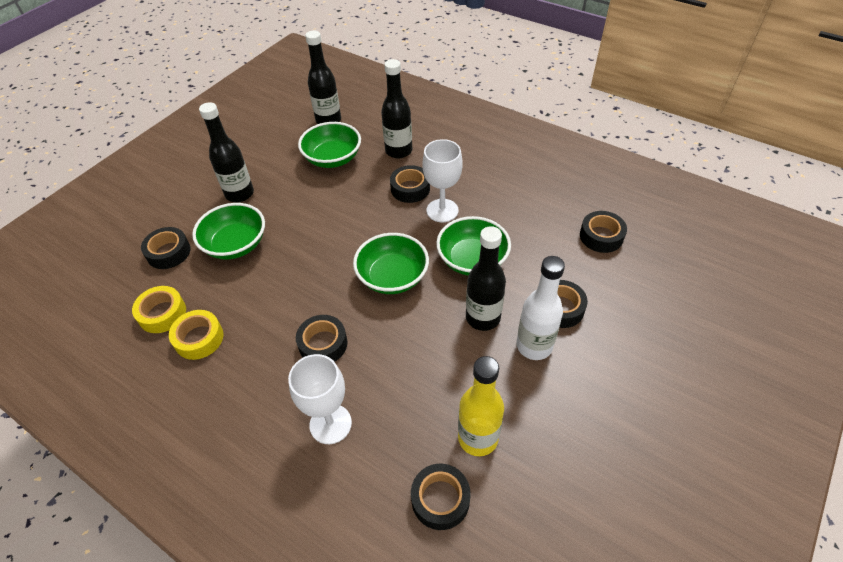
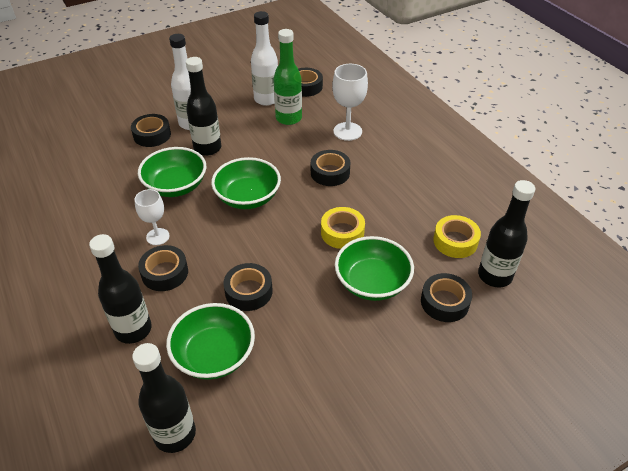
camera: 155 degrees left, 5 degrees down
(199, 338) = (425, 210): yellow tape -> yellow tape (342, 232)
(239, 194) = (348, 349): black bottle -> black bottle (494, 276)
(422, 412) = (288, 118): none -> green bottle
(442, 210) = (157, 236): white goblet -> white goblet, size x0.66
(478, 438) = (266, 99): yellow bottle -> white bottle
(601, 236) = (64, 165): black tape -> black tape (248, 291)

